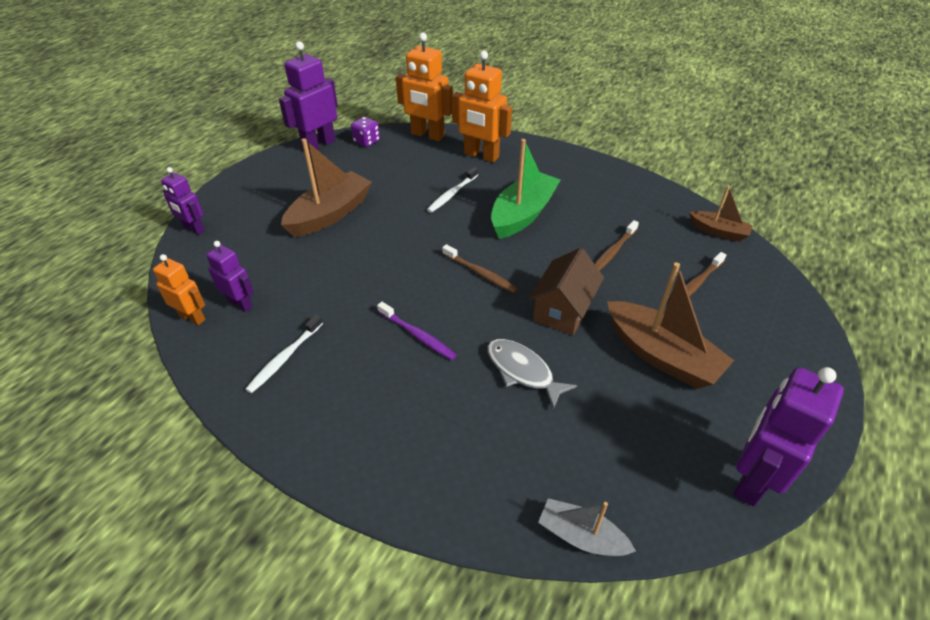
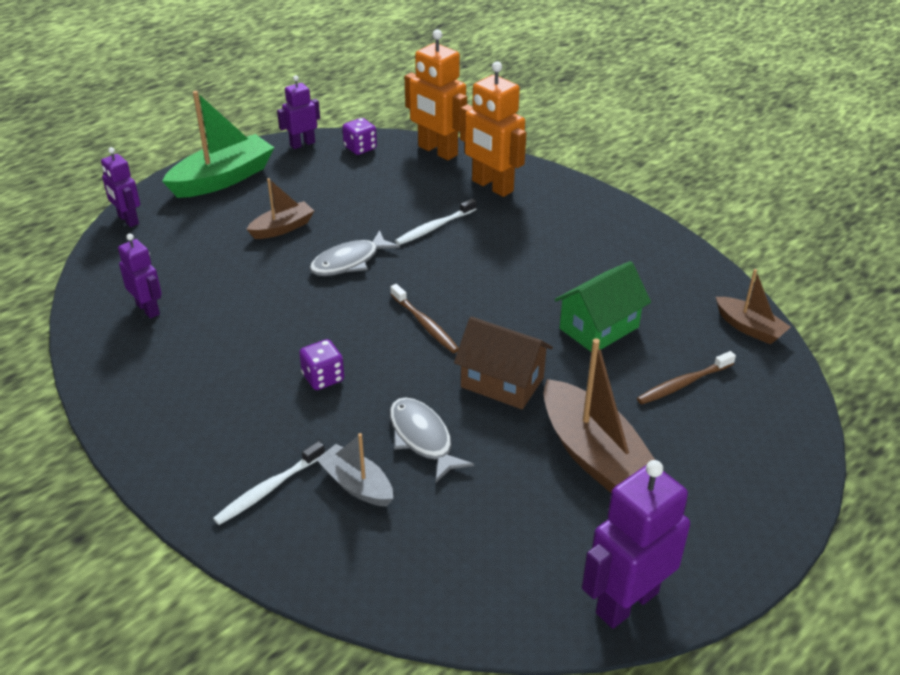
camera: 15 degrees right, 5 degrees down
(192, 317) = (94, 314): orange robot -> none
(285, 358) = (173, 373): white toothbrush -> white toothbrush (269, 489)
(319, 145) = (302, 144): purple robot -> purple robot, size x0.59
(330, 214) = (282, 228): brown boat -> brown boat, size x0.57
(396, 233) = (349, 262): none -> grey fish
(417, 335) = (323, 378): purple toothbrush -> purple dice
(523, 214) = (509, 265): green boat -> green boat (223, 179)
(562, 310) = (502, 382): brown house -> brown house turned 75 degrees clockwise
(581, 536) = (405, 611): grey boat -> grey boat (356, 484)
(613, 251) = (599, 328): brown toothbrush -> green house

